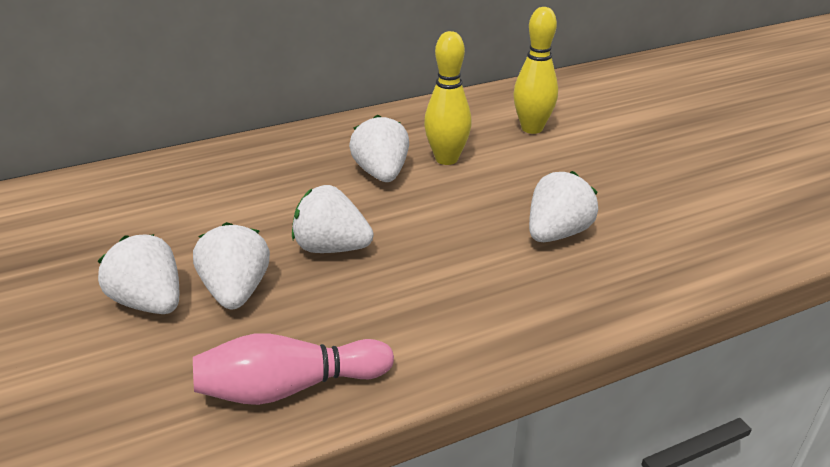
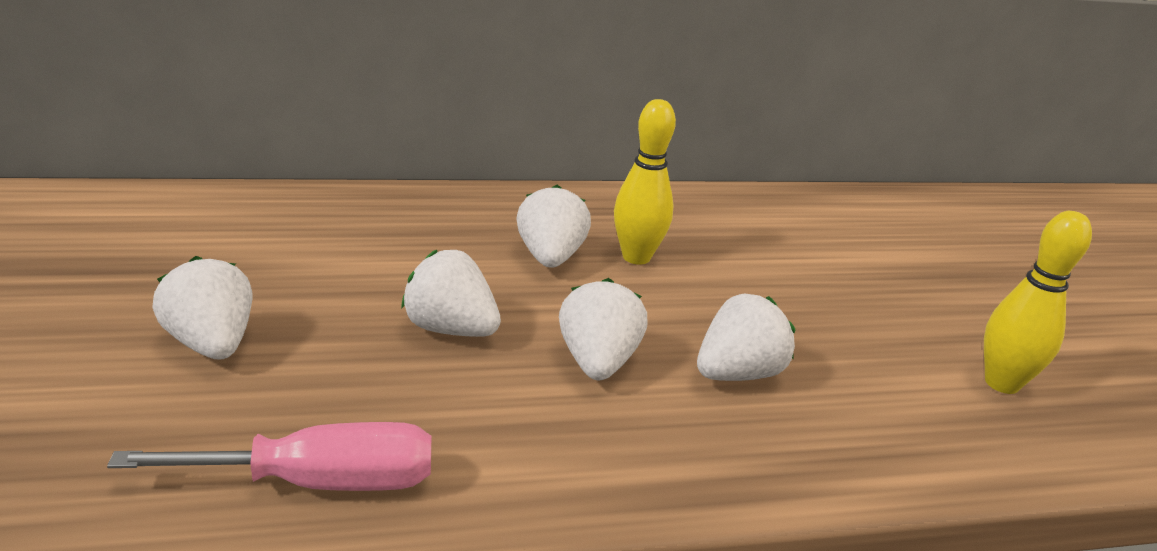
camera: 10 degrees right, 5 degrees down
(236, 291) = (315, 353): white strawberry -> white strawberry (597, 362)
(289, 387) = (320, 482): pink bowling pin -> pink screwdriver
(532, 128) = (757, 243): yellow bowling pin -> yellow bowling pin (1001, 383)

